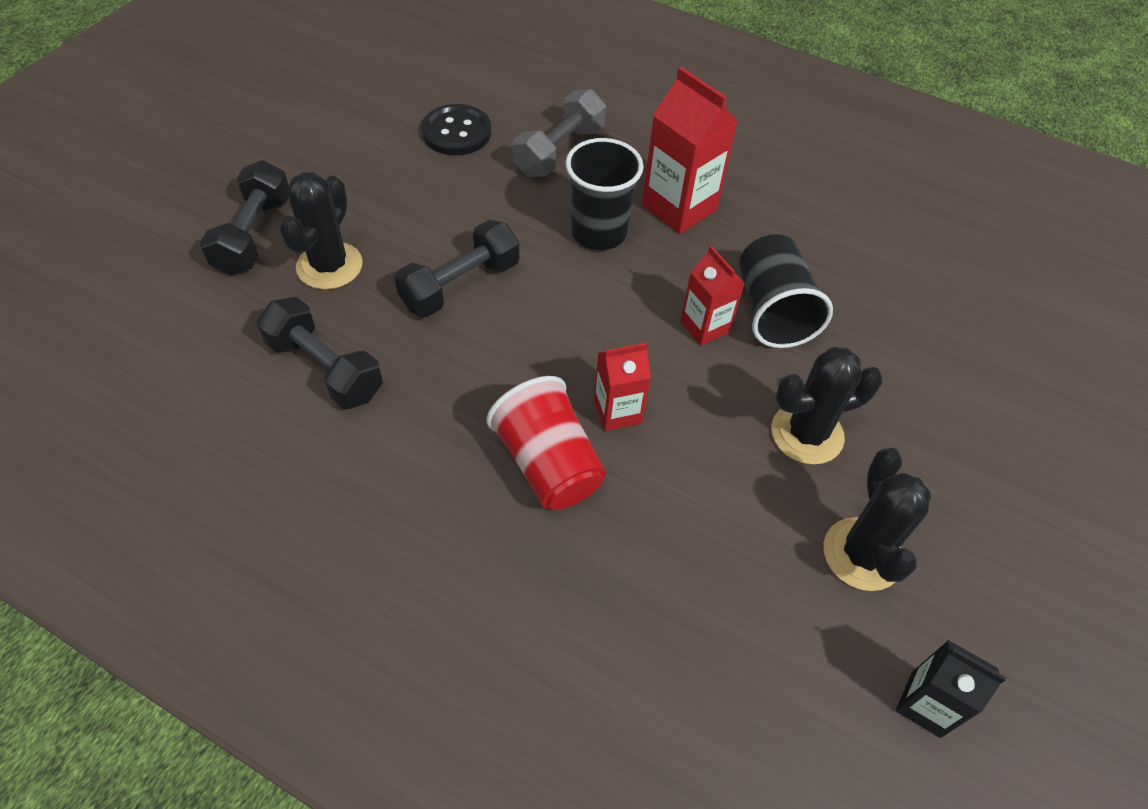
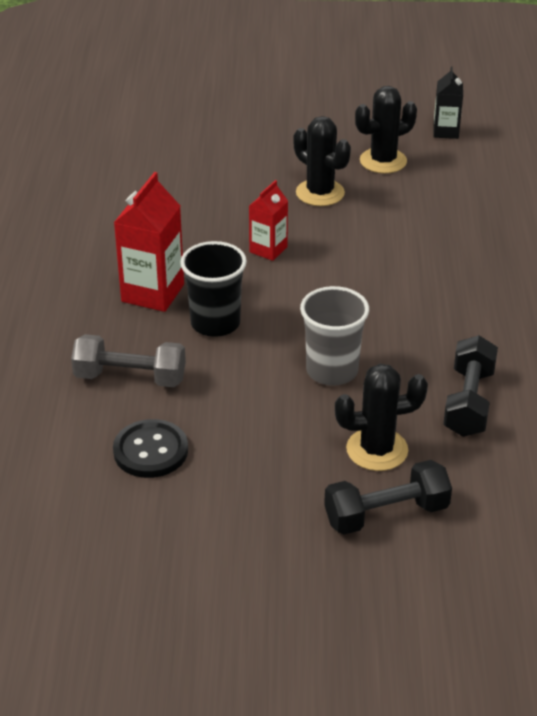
camera: 115 degrees left, 15 degrees down
(460, 285) = (332, 371): black dumbbell -> grey cup
(548, 464) = (438, 277): red cup -> none
(617, 411) = (373, 263): red carton -> none
(772, 311) = (228, 226): black cup -> none

